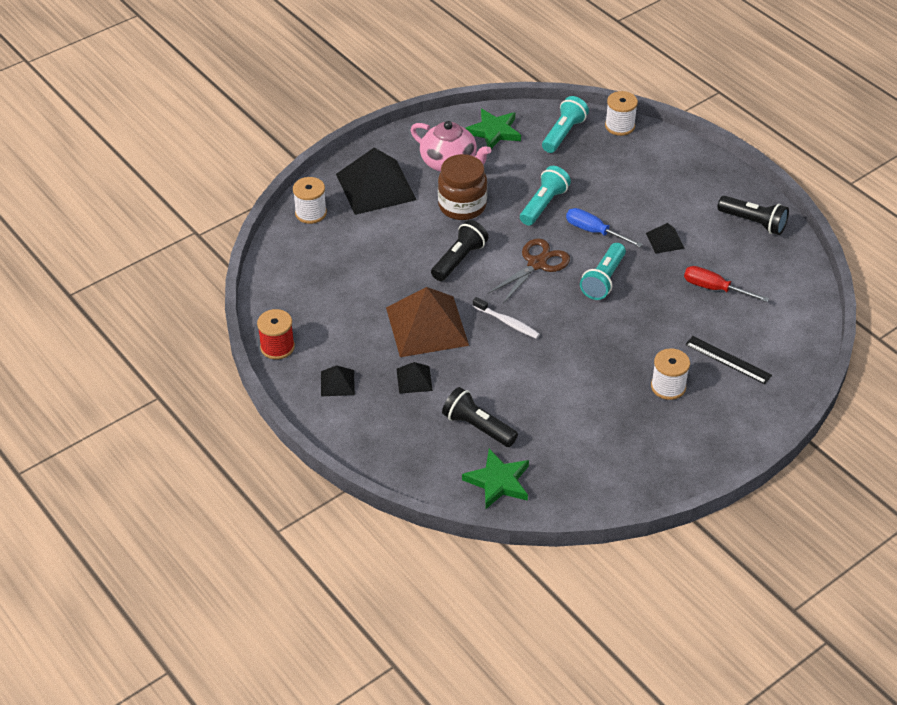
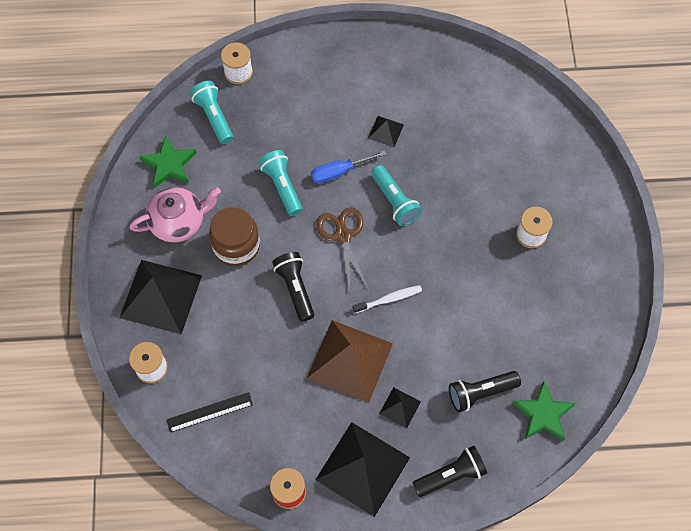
camera: 55 degrees left, 20 degrees up
(337, 383) = (362, 468): black pyramid -> black pyramid, size x2.17
(714, 288) = (458, 135): red screwdriver -> none
(728, 360) = (533, 177): black ruler -> black ruler (209, 412)
(753, 222) = (412, 61): black flashlight -> black flashlight (451, 475)

